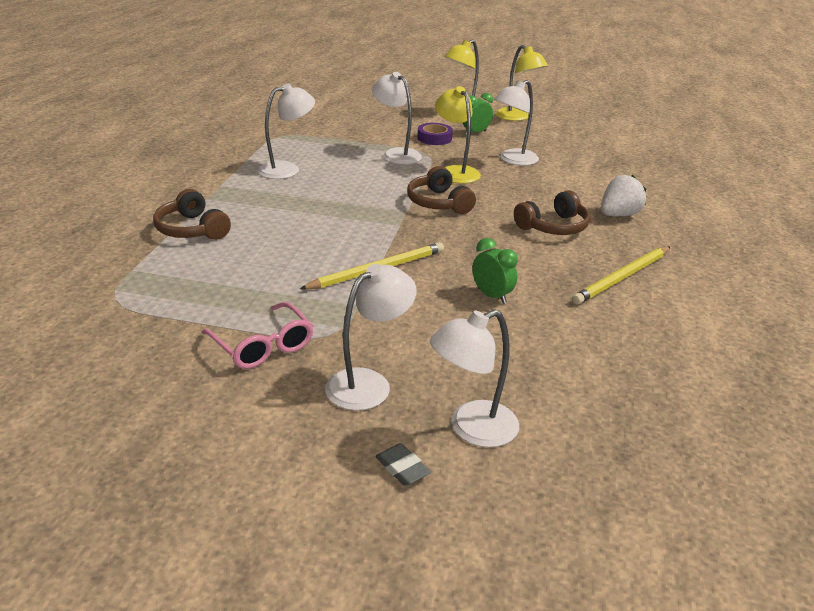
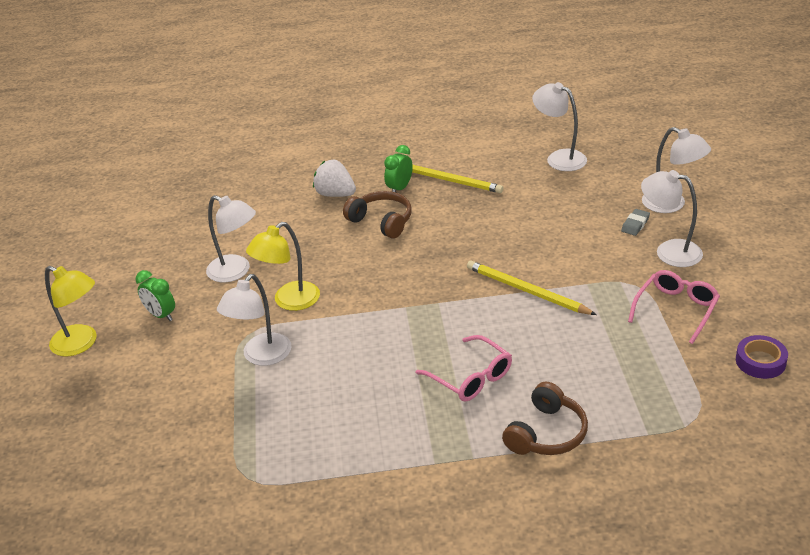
camera: 105 degrees left, 5 degrees up
(287, 169) = (355, 427): white lamp -> white lamp (559, 158)
(289, 217) = (470, 377): none -> pink glasses
(402, 468) = (726, 219): grey eraser -> grey eraser (635, 225)
(434, 138) = (194, 342): purple tape -> purple tape (760, 361)
(438, 203) = (374, 293): brown headphones -> none
(491, 296) = (520, 228): green clock -> green clock (399, 188)
(517, 117) = (91, 296): yellow lamp -> none

